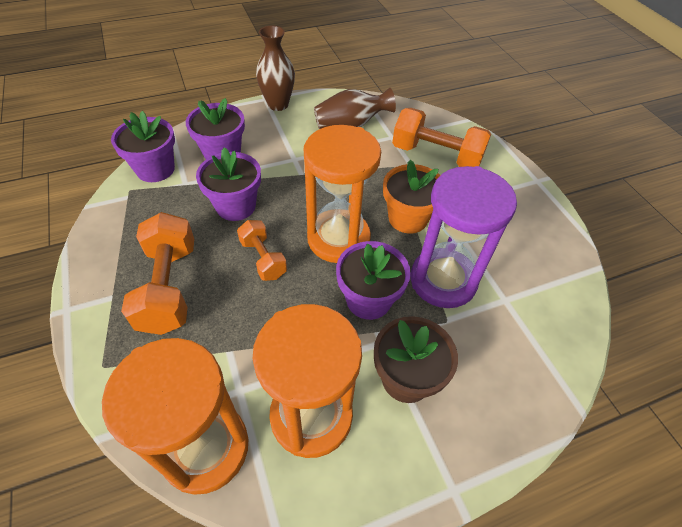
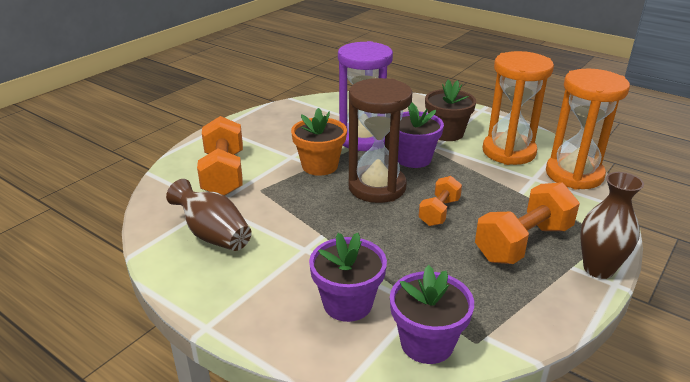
camera: 120 degrees left, 20 degrees down
(236, 206) = (406, 253): purple flower pot -> none
(278, 104) = (212, 308): brown vase -> brown vase (598, 269)
(338, 239) = (377, 187): orange hourglass -> brown hourglass

